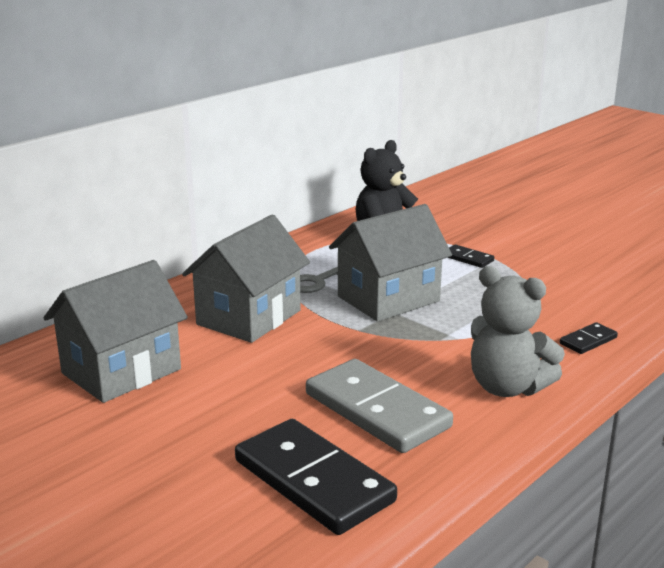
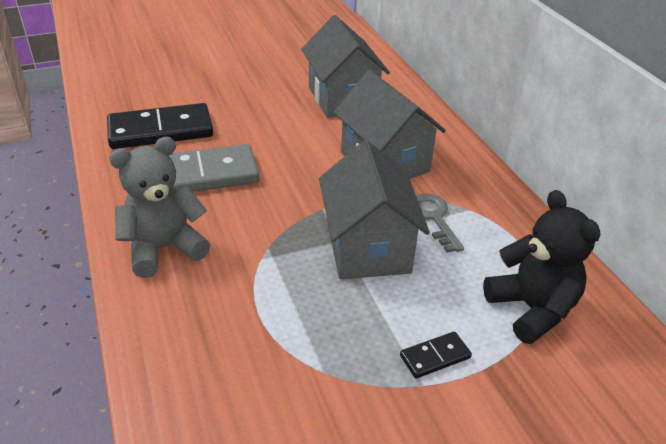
camera: 115 degrees right, 15 degrees up
(588, 341) = (177, 347): black domino -> none

